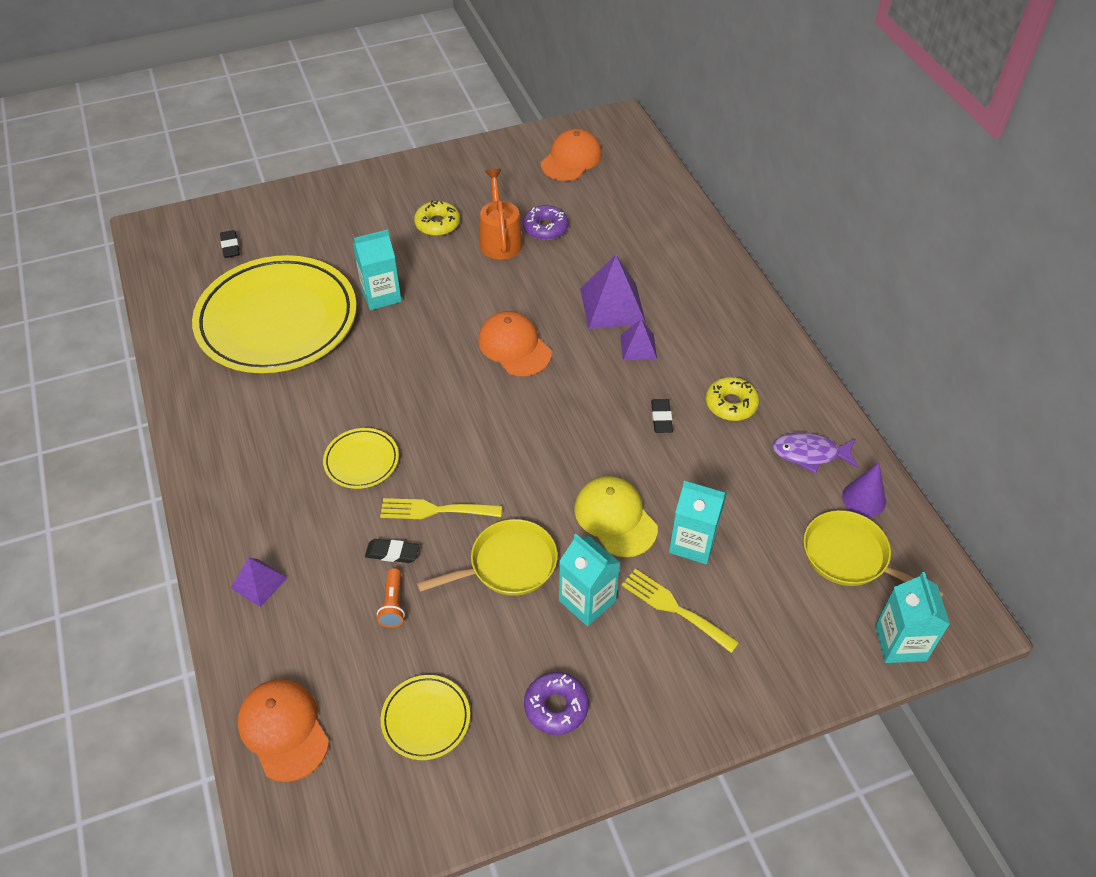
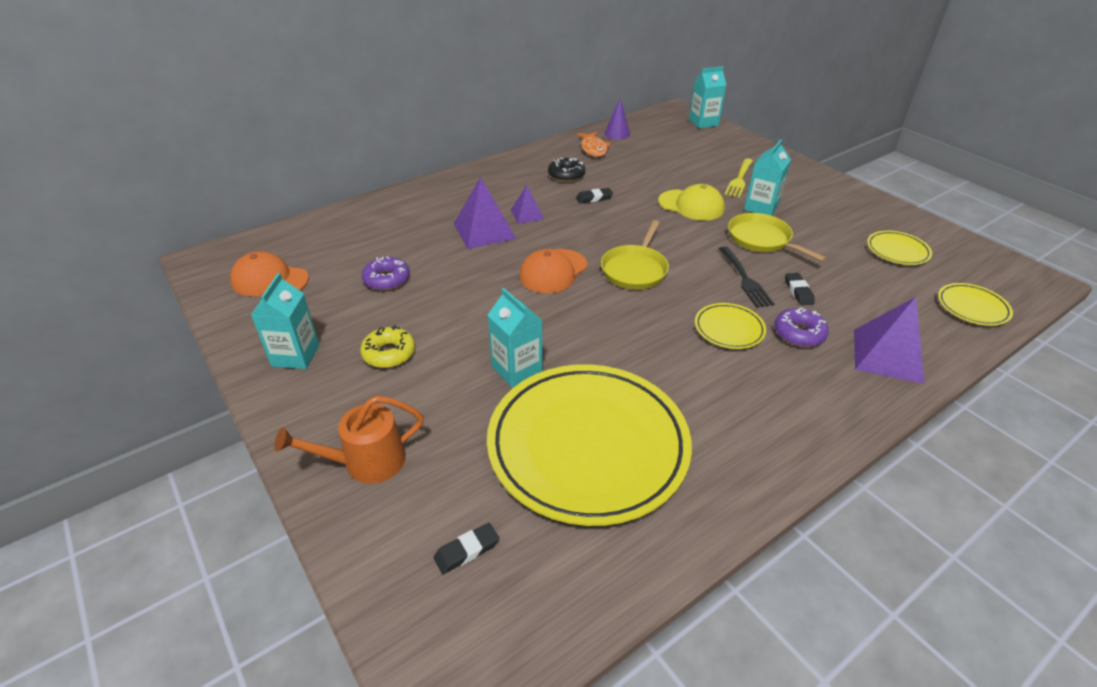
camera: 105 degrees left, 10 degrees down
(259, 582) = (887, 355): purple pyramid -> purple pyramid, size x1.75
(283, 730) = (972, 307): orange cap -> yellow plate
(393, 604) = (837, 281): orange flashlight -> none
(435, 510) = (745, 279): yellow fork -> black fork
(500, 240) = (409, 304): orange watering can -> orange watering can (366, 462)
(556, 707) = (839, 208): purple donut -> purple donut (799, 333)
(615, 518) = (691, 205): yellow cap -> yellow cap turned 105 degrees counterclockwise
(693, 543) = (689, 178): turquoise carton -> turquoise carton (295, 355)
(731, 404) = (566, 175): yellow donut -> black donut
(810, 454) = (593, 149): purple fish -> orange fish
(850, 556) = (660, 135): yellow pan -> yellow pan (635, 269)

